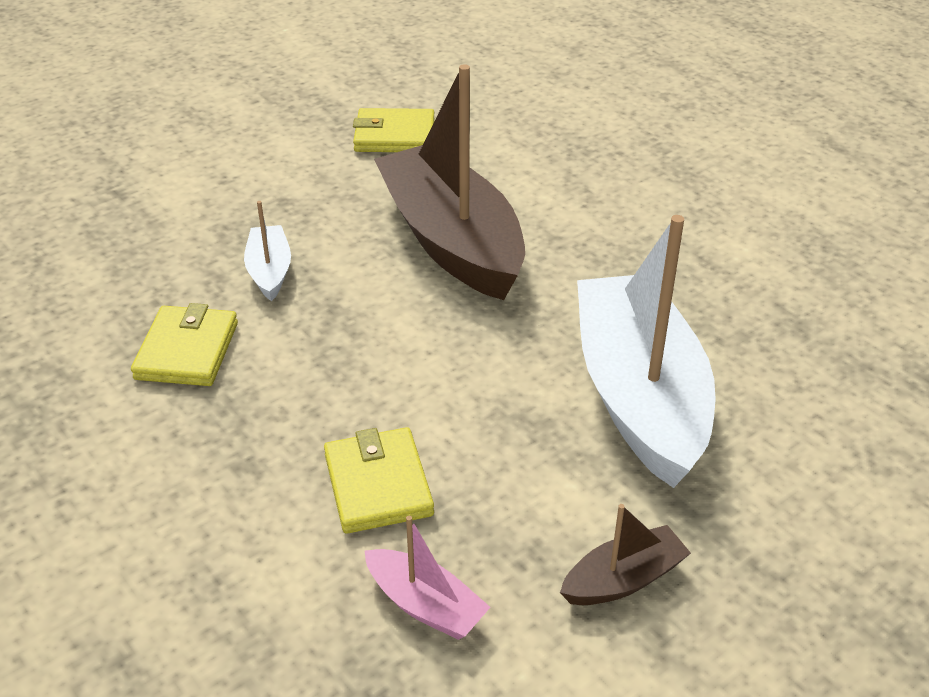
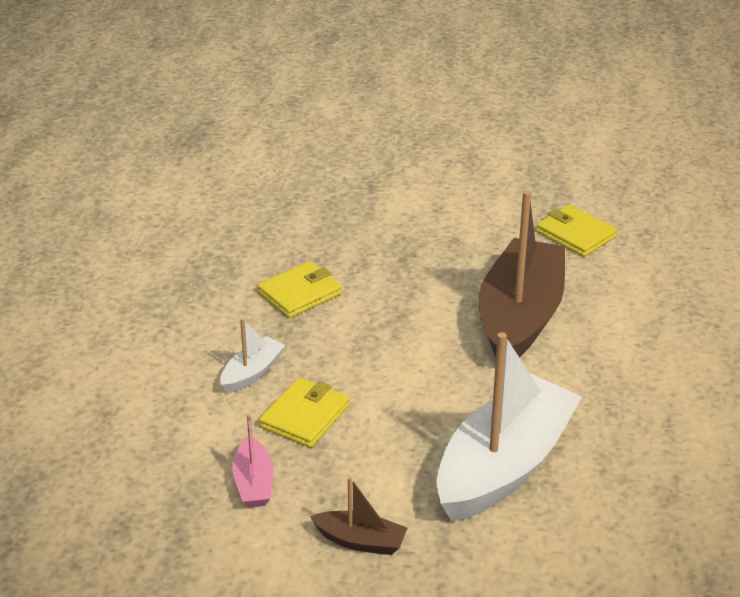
camera: 45 degrees right, 5 degrees down
(269, 271) = (394, 275): white boat -> white boat (252, 373)

